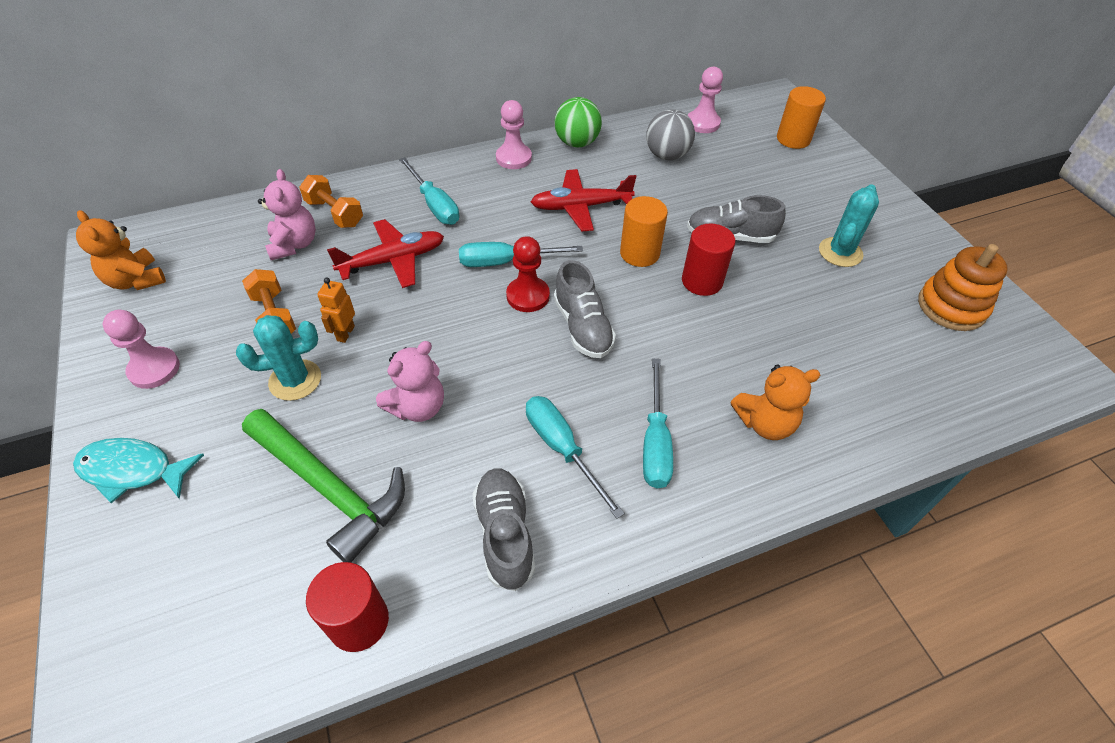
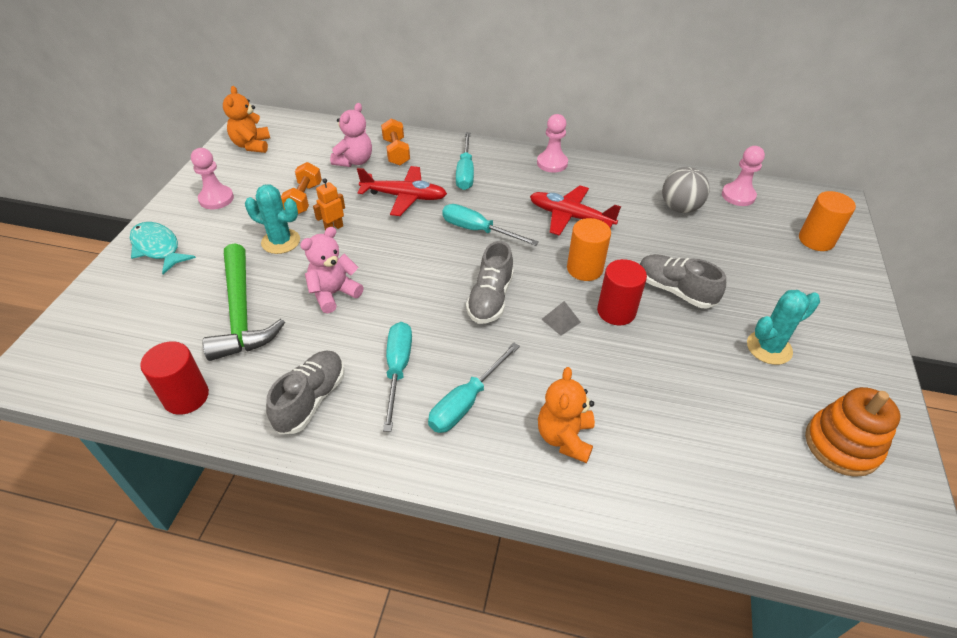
camera: 35 degrees right, 5 degrees down
(418, 407) = (334, 294): pink teddy bear -> pink teddy bear turned 150 degrees clockwise
(528, 296) = (471, 260): red pawn -> none
(577, 143) = (612, 171): green ball -> none
(664, 315) = (561, 320): none -> grey pyramid
(765, 423) = (565, 437): orange teddy bear -> orange teddy bear turned 75 degrees clockwise

